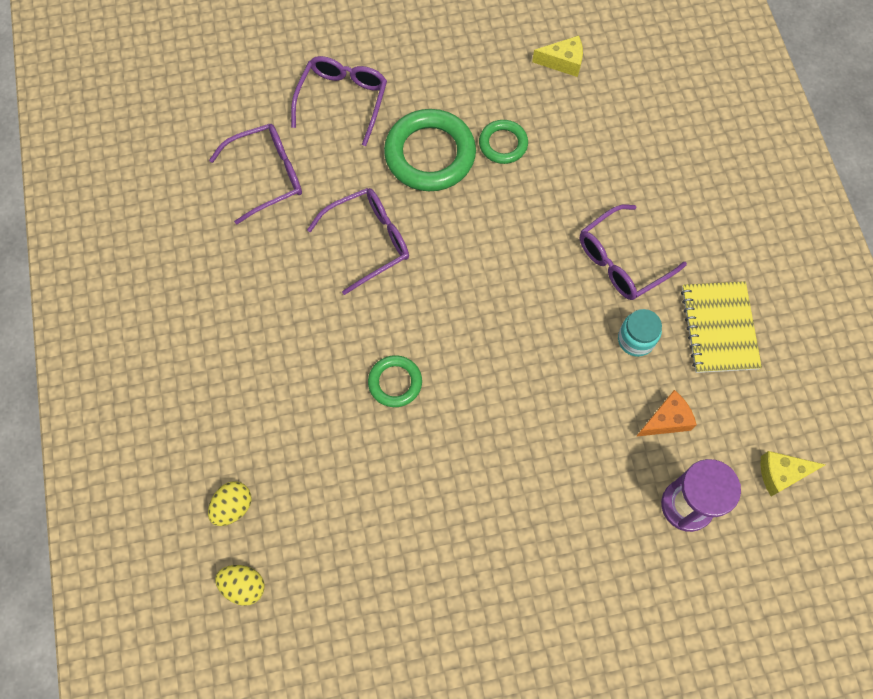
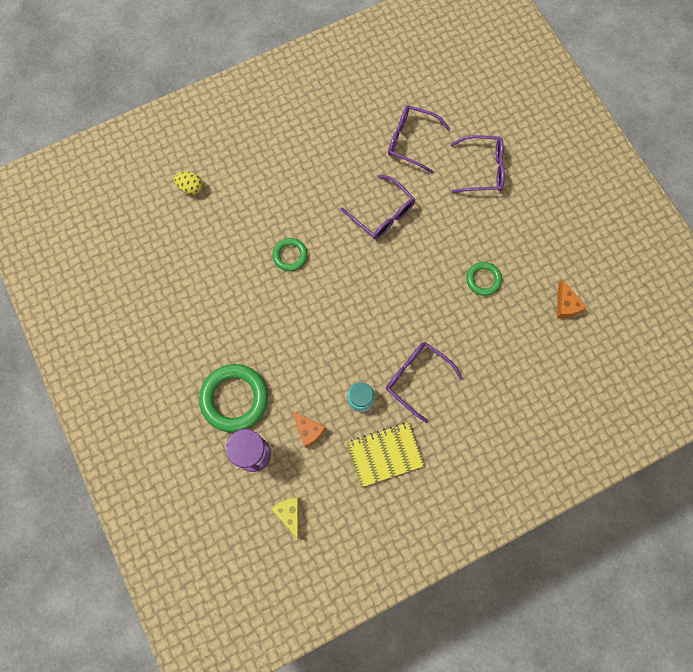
camera: 75 degrees right, 5 degrees up
(244, 586) = (147, 207): yellow egg -> none
(268, 175) = (411, 141): purple glasses -> purple glasses turned 150 degrees clockwise
(430, 154) = (459, 234): green ring -> green ring (234, 398)
(563, 62) = (566, 305): yellow cheese -> orange cheese

